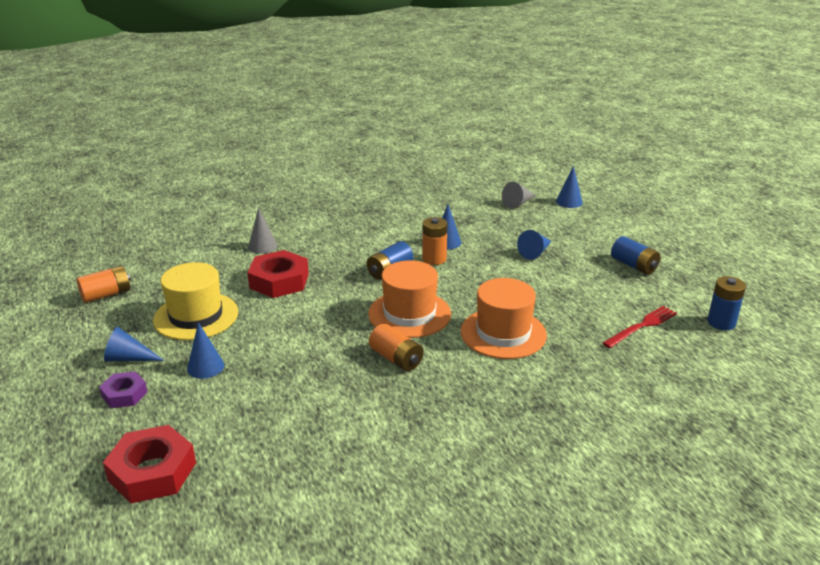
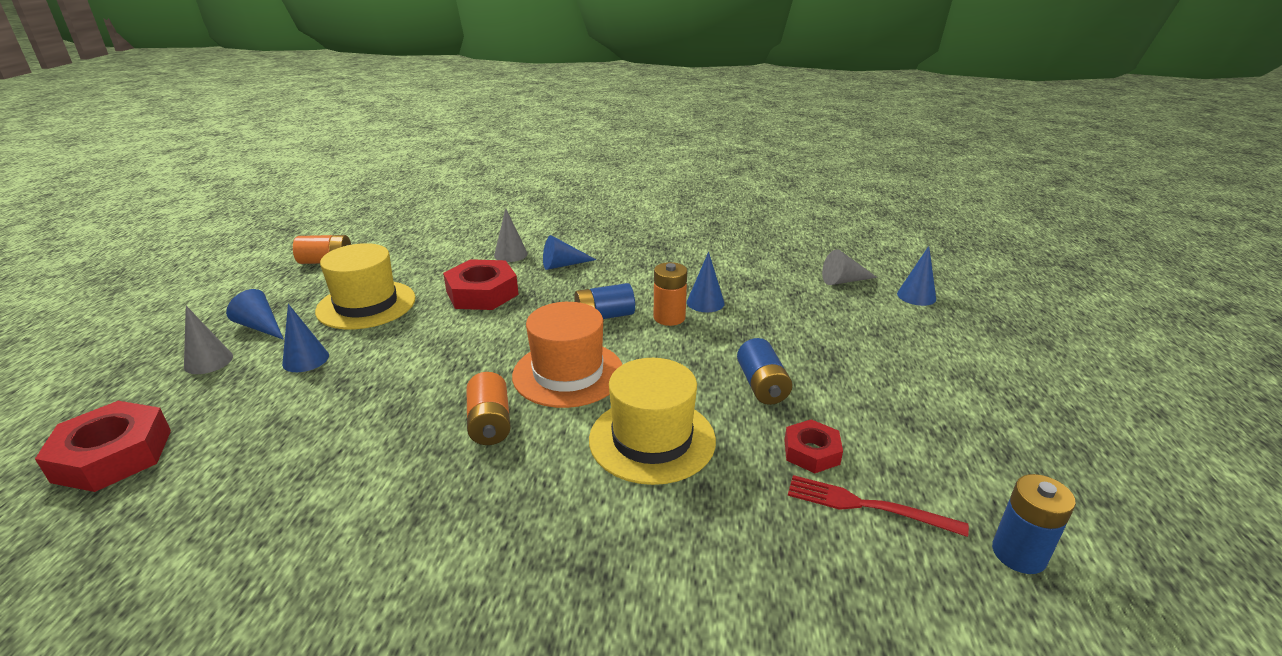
camera: 30 degrees right, 0 degrees up
(124, 394) = (208, 361): purple nut -> grey cone
(503, 333) = (652, 439): orange hat -> yellow hat
(535, 252) = (806, 346): blue cone -> blue cone (563, 265)
(593, 310) = (811, 452): none -> red nut
(634, 266) = (938, 408): blue battery -> blue battery (762, 386)
(642, 326) = (867, 506): red fork -> red fork turned 150 degrees counterclockwise

